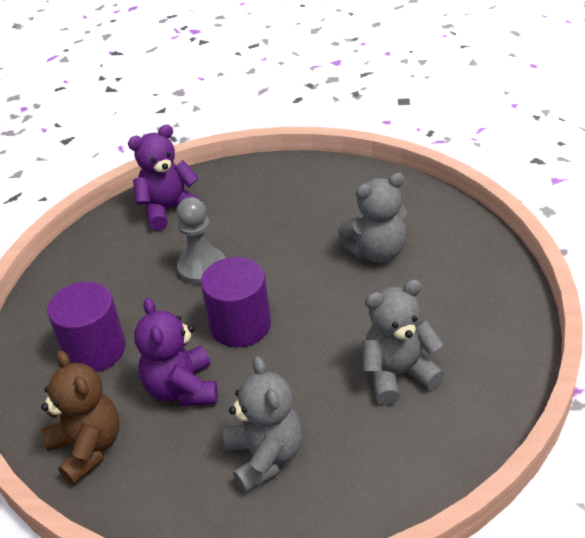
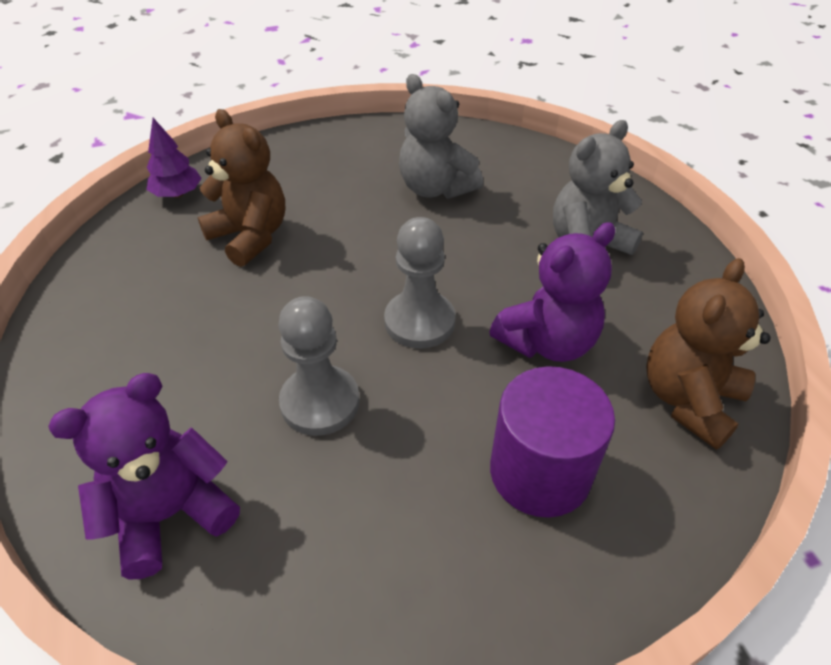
camera: 115 degrees left, 5 degrees up
(169, 210) = (170, 514): purple teddy bear -> purple teddy bear turned 105 degrees clockwise
(240, 325) = (419, 322): purple cylinder -> grey pawn
(376, 252) = (250, 237): grey teddy bear -> brown teddy bear
(449, 218) = (178, 194): none -> purple tree

